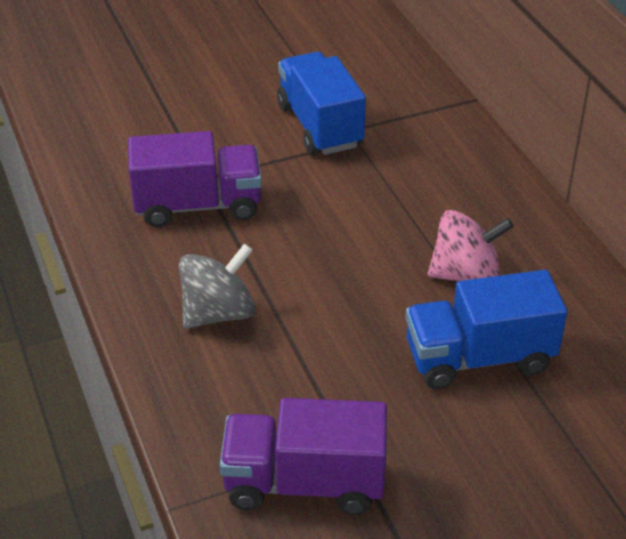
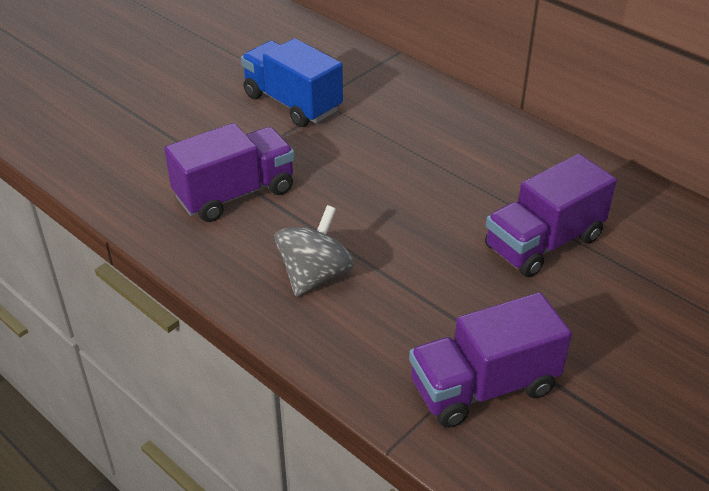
camera: 25 degrees left, 0 degrees up
(466, 275) = (488, 184): pink spinning top -> none
(479, 358) = (543, 243): blue truck -> purple truck

